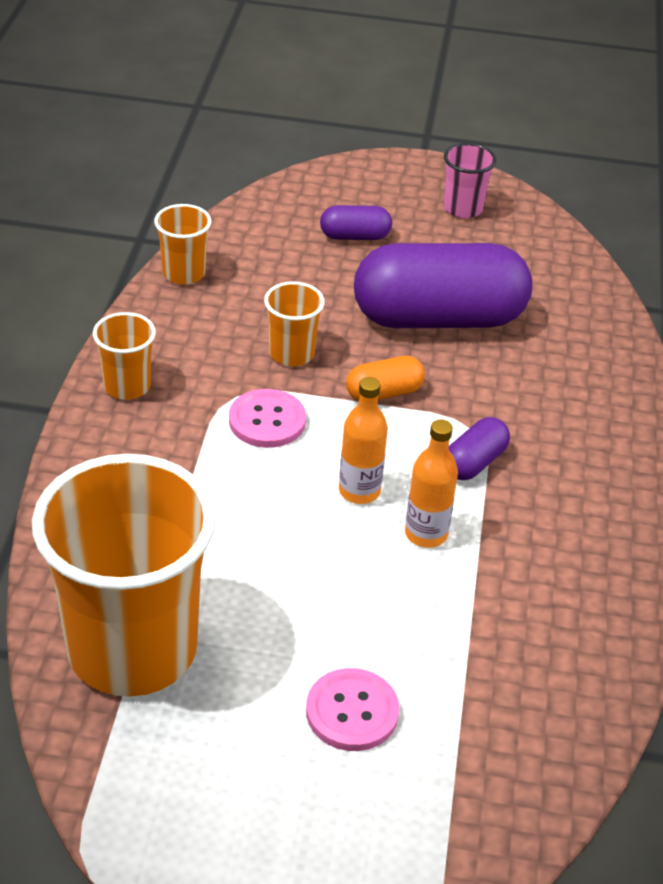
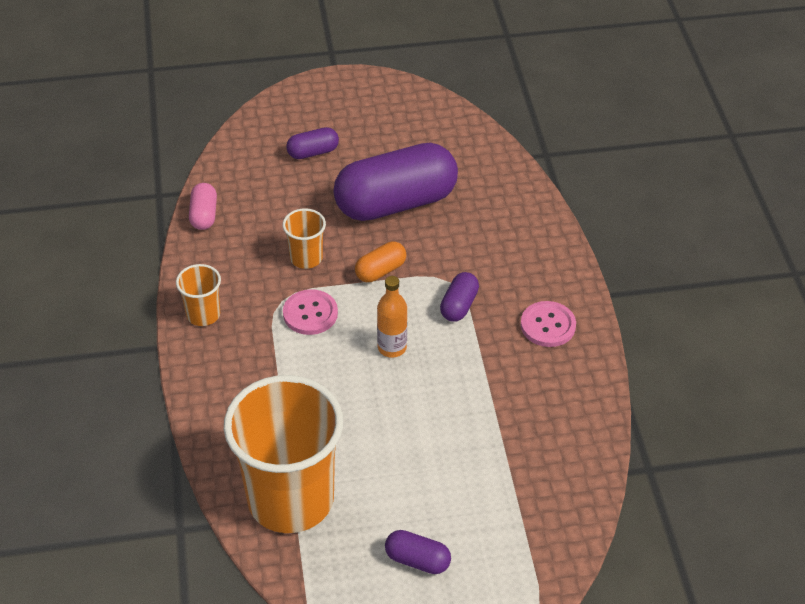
camera: 15 degrees left, 5 degrees up
(183, 273) = (204, 215): orange cup -> pink capsule
(275, 788) = (417, 560): none -> purple capsule
(352, 712) = (445, 498): pink button -> pink button (548, 325)
(426, 534) = (446, 365): orange bottle -> none
(462, 208) = (380, 109): pink cup -> none

